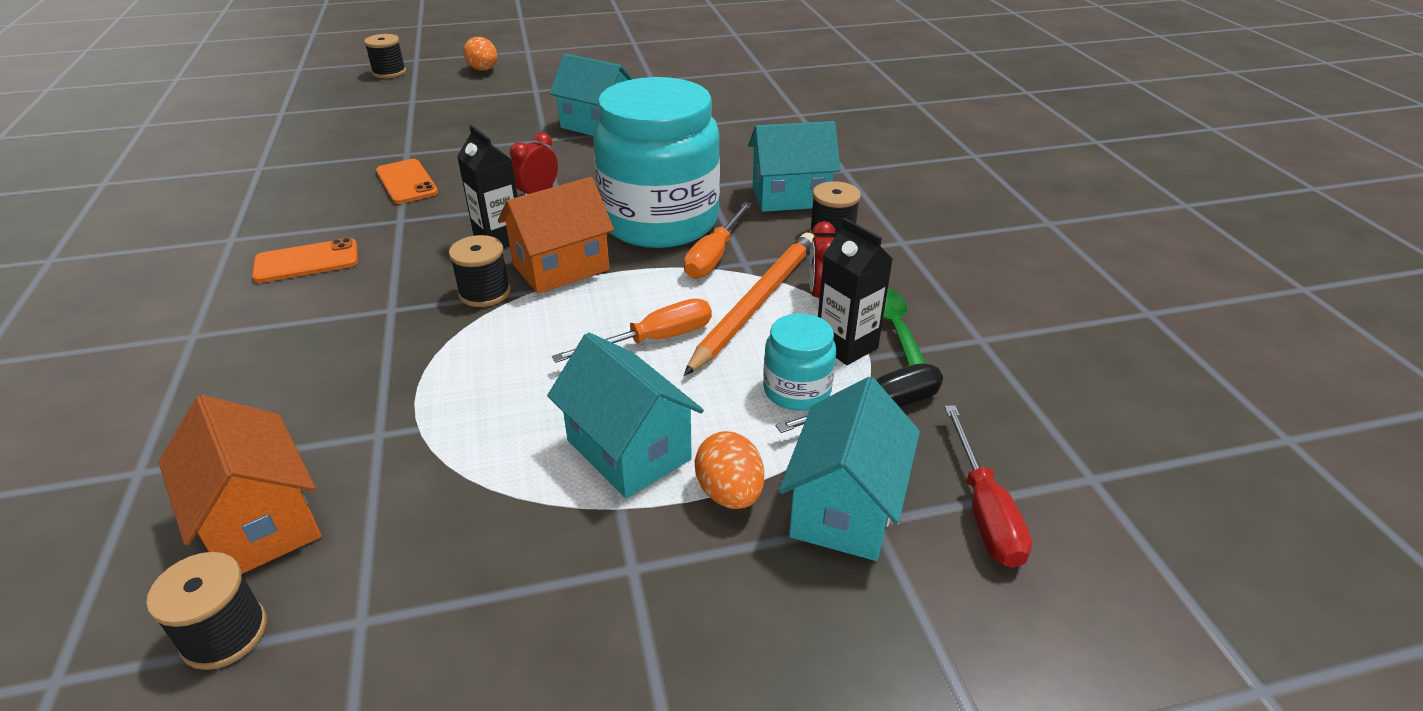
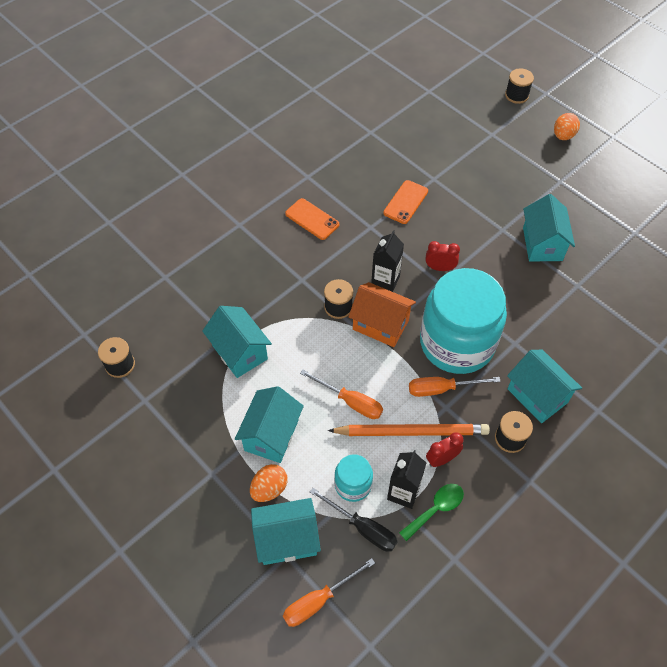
camera: 60 degrees right, 20 degrees up
(260, 522) = (165, 335): orange house -> none
(428, 428) = (239, 352): none -> turquoise house
(983, 510) = (319, 600): red screwdriver -> orange screwdriver

